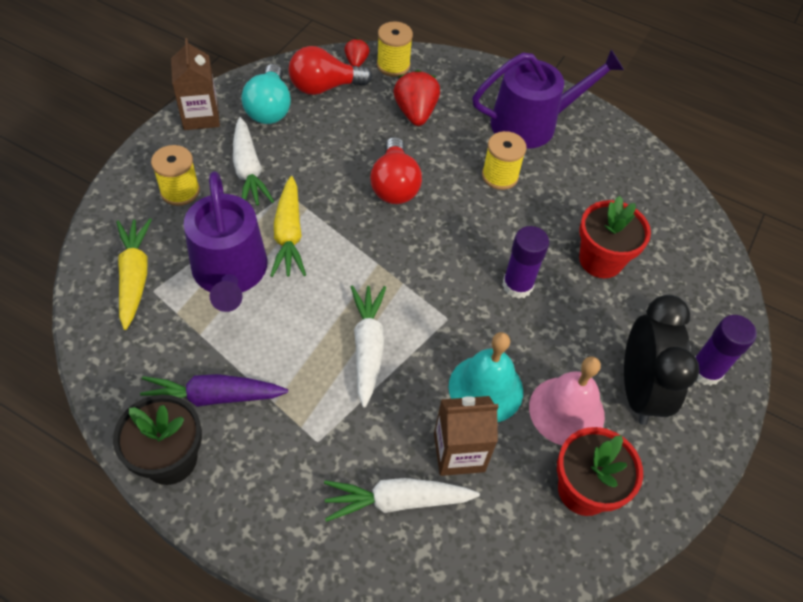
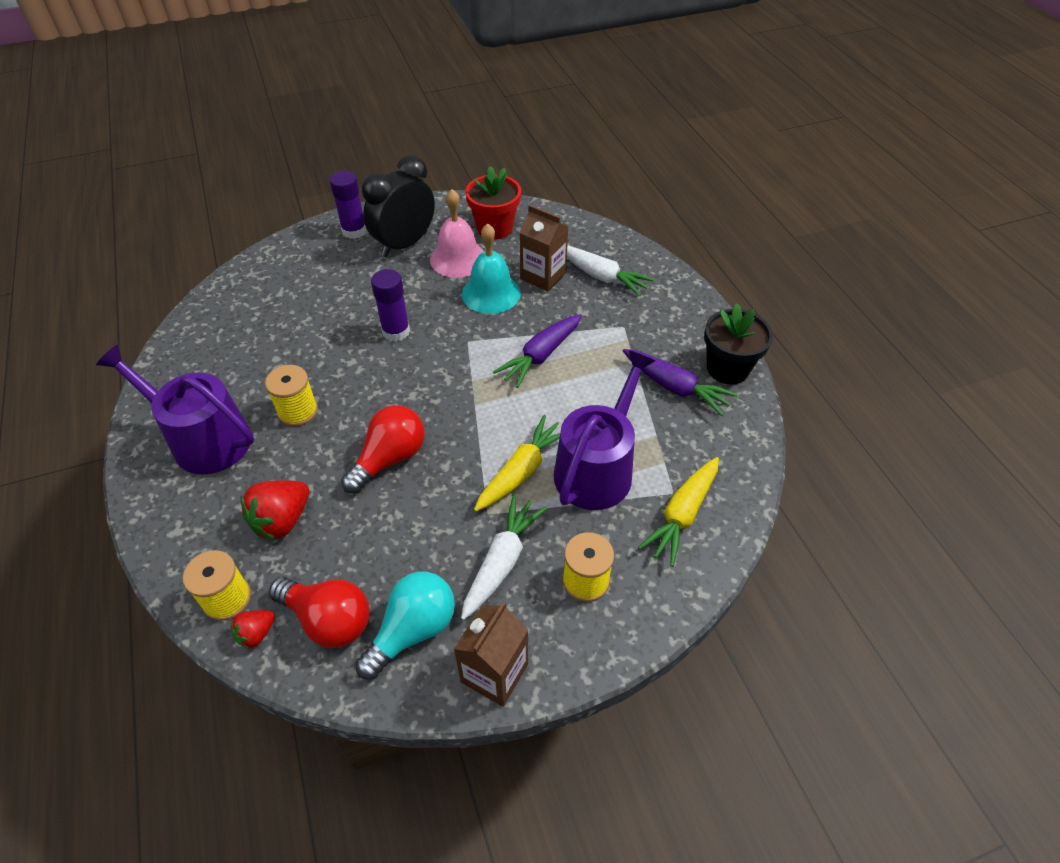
camera: 135 degrees left, 5 degrees down
(368, 347) = (541, 356): white carrot -> purple carrot
(600, 260) = (319, 312): red flower pot -> none

